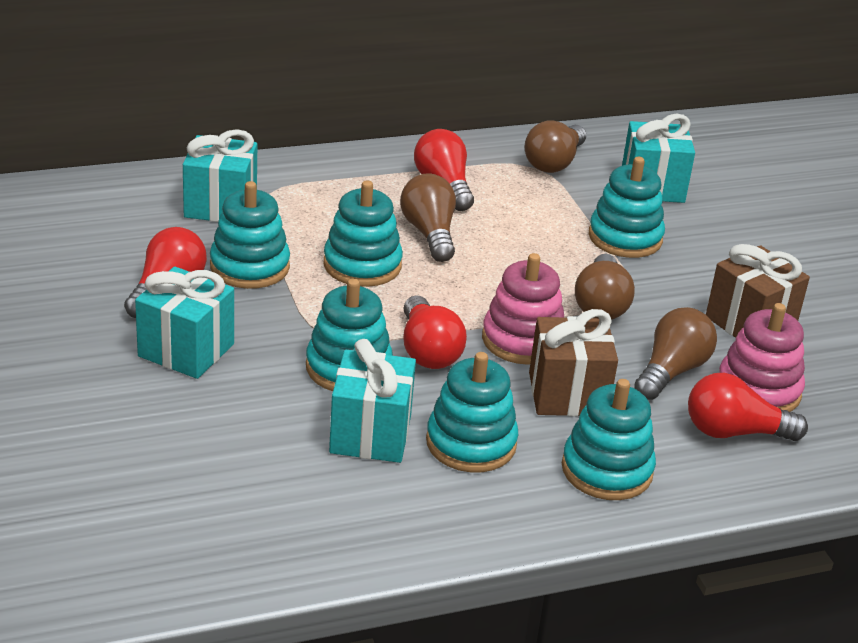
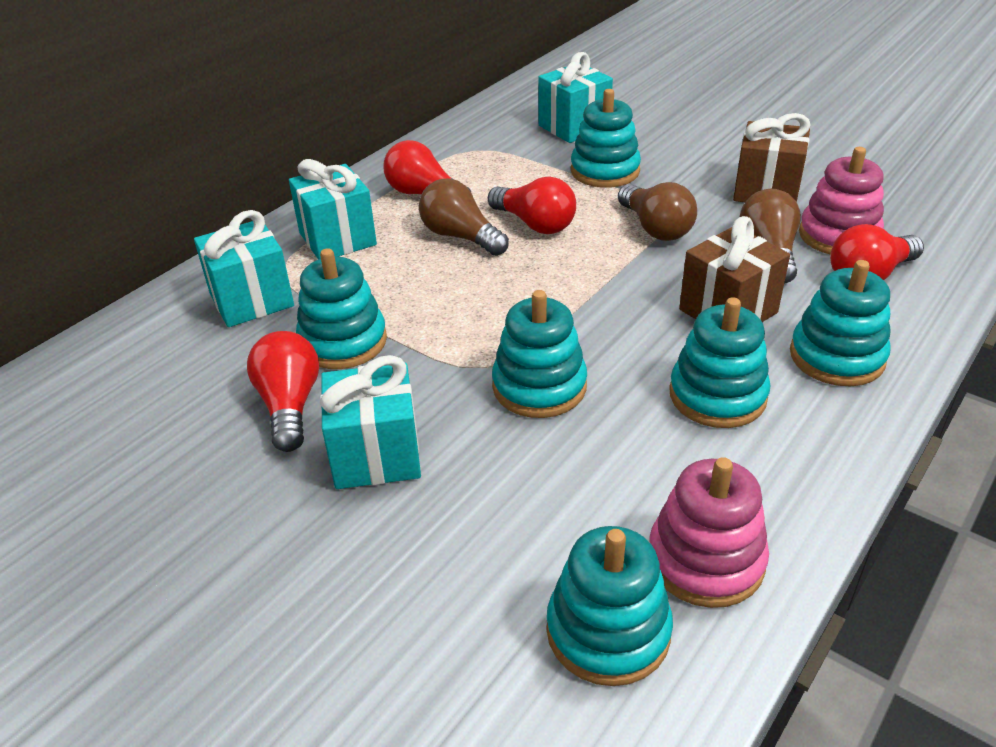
camera: 30 degrees left, 5 degrees up
(362, 265) = (439, 290): turquoise stacking toy -> turquoise stacking toy (608, 631)
(370, 434) = (633, 437): turquoise gift -> turquoise gift (337, 239)
(428, 351) = (582, 334): red light bulb -> red light bulb (535, 224)
(522, 340) = (639, 285): pink stacking toy -> pink stacking toy (705, 560)
(554, 162) = (484, 140): brown light bulb -> none

